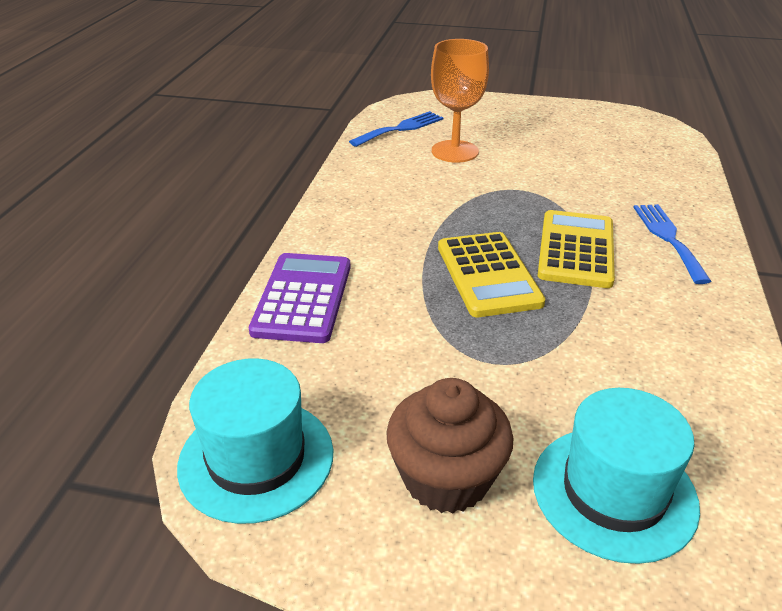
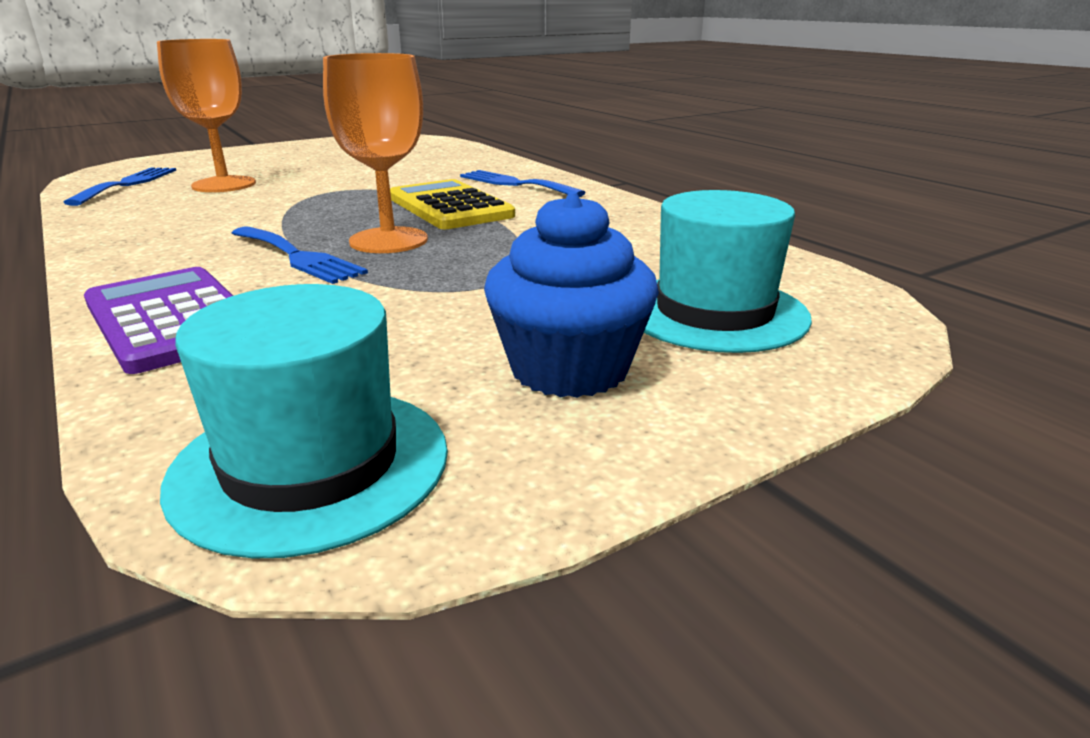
camera: 45 degrees left, 10 degrees down
(417, 266) = (298, 257): none -> blue fork
(446, 478) = (569, 368): brown cupcake -> blue cupcake
(488, 275) = (388, 240): yellow calculator -> orange goblet

